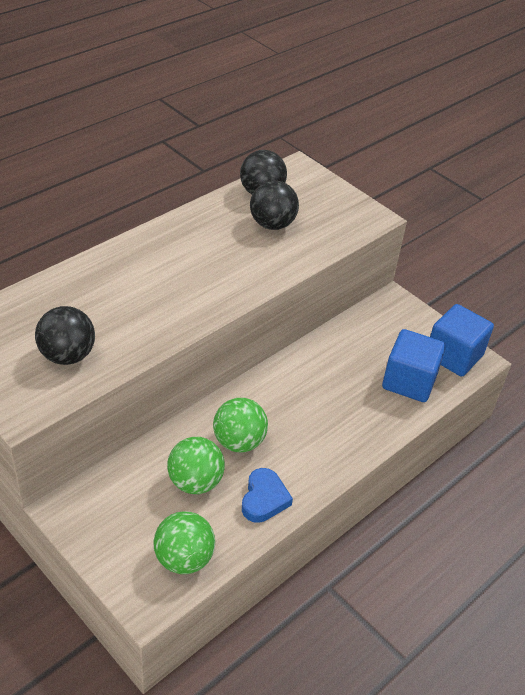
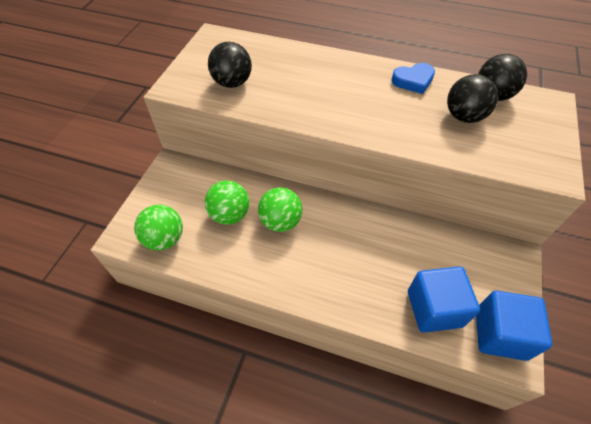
camera: 65 degrees right, 10 degrees up
(264, 499) = (240, 260): blue heart -> blue heart (413, 81)

